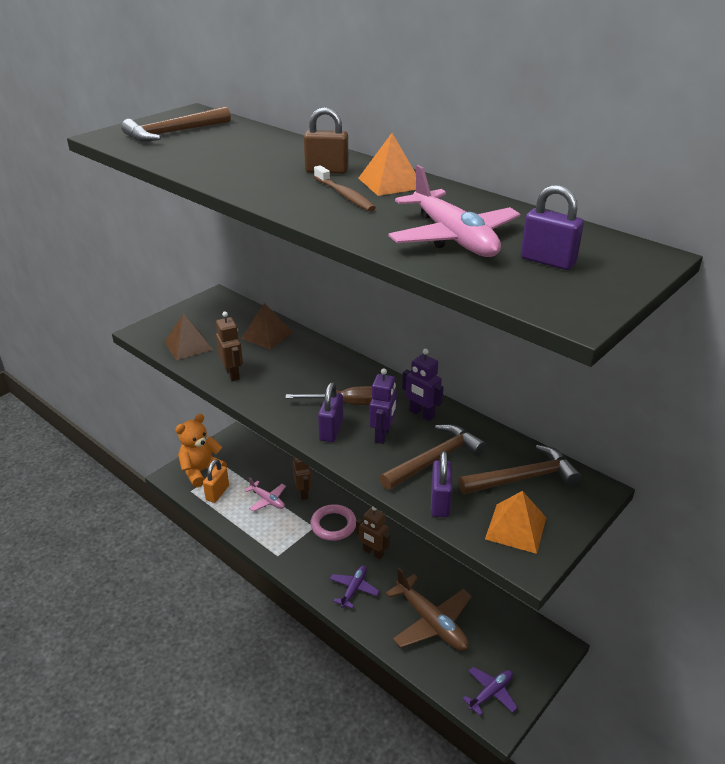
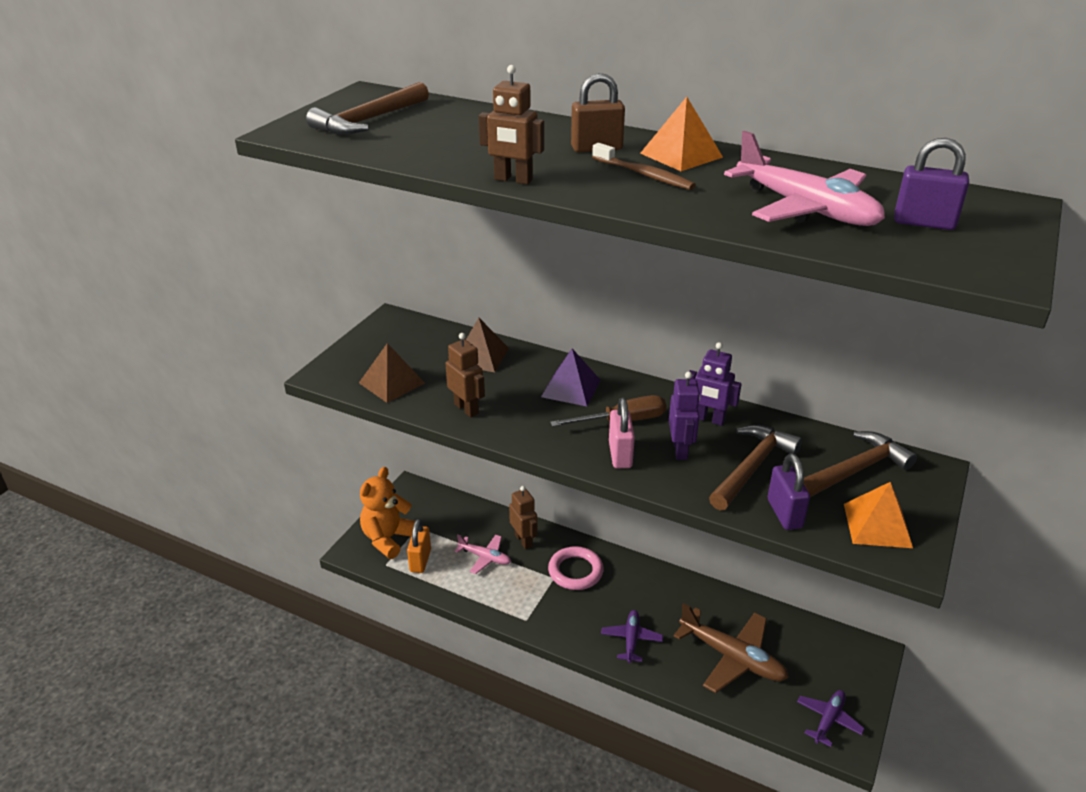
camera: 15 degrees left, 0 degrees up
(323, 371) = (571, 388): none -> purple pyramid
(331, 430) = (620, 455): purple padlock -> pink padlock
(373, 553) = (634, 594): brown robot -> brown robot (513, 180)

